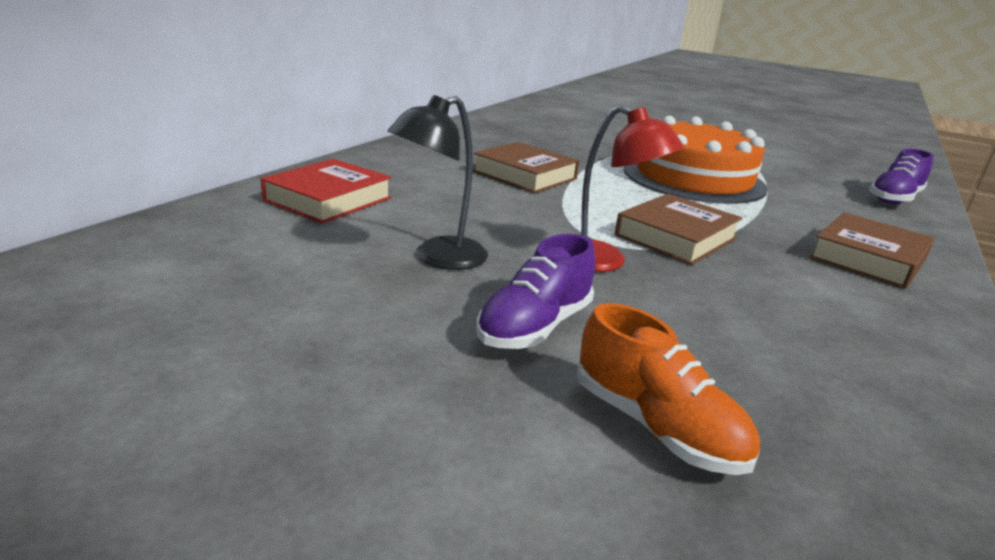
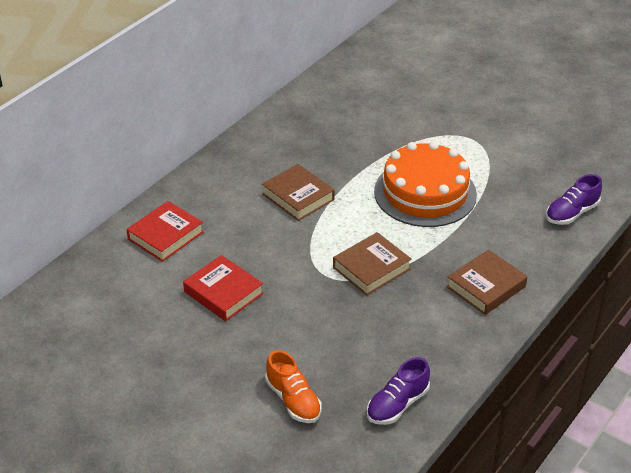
camera: 10 degrees right, 15 degrees up
(439, 258) = (223, 292): black lamp -> red book
(534, 327) = (260, 344): purple shoe -> purple shoe (397, 404)
(604, 261) = (316, 293): red lamp -> none

